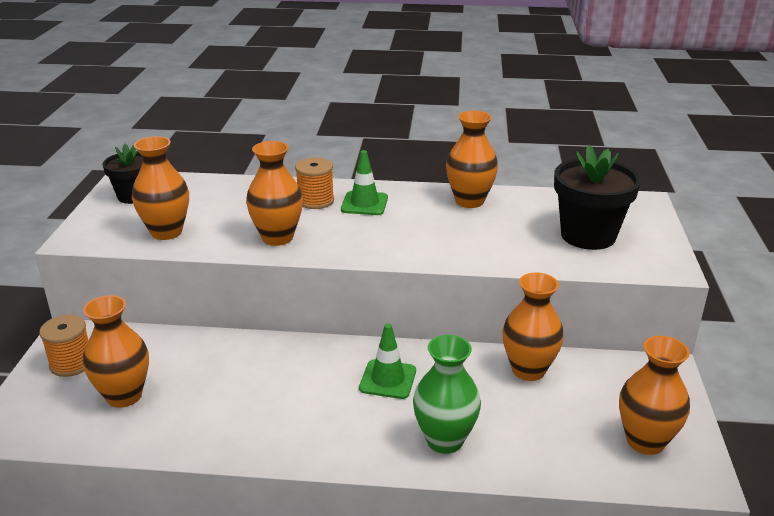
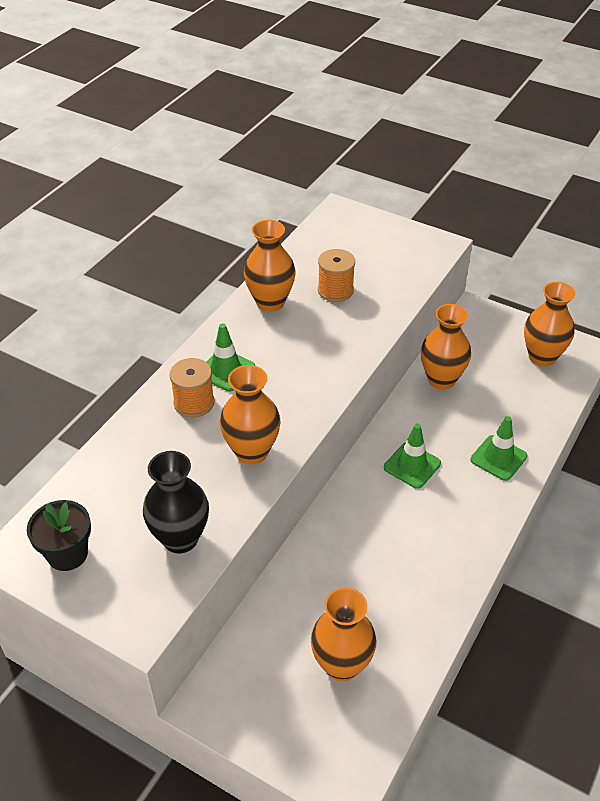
camera: 65 degrees left, 15 degrees up
(71, 363) = (262, 705): orange spool -> orange spool (335, 290)
(166, 232) = (180, 538): orange vase -> black vase
(444, 440) = (498, 458): green vase -> green traffic cone
(588, 235) = (372, 262): black flower pot -> none

